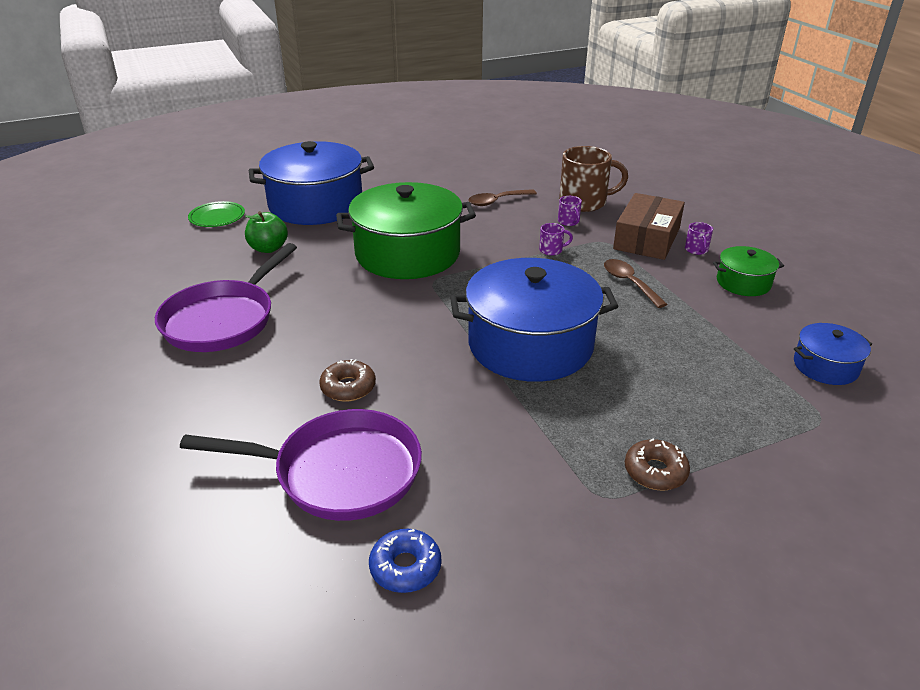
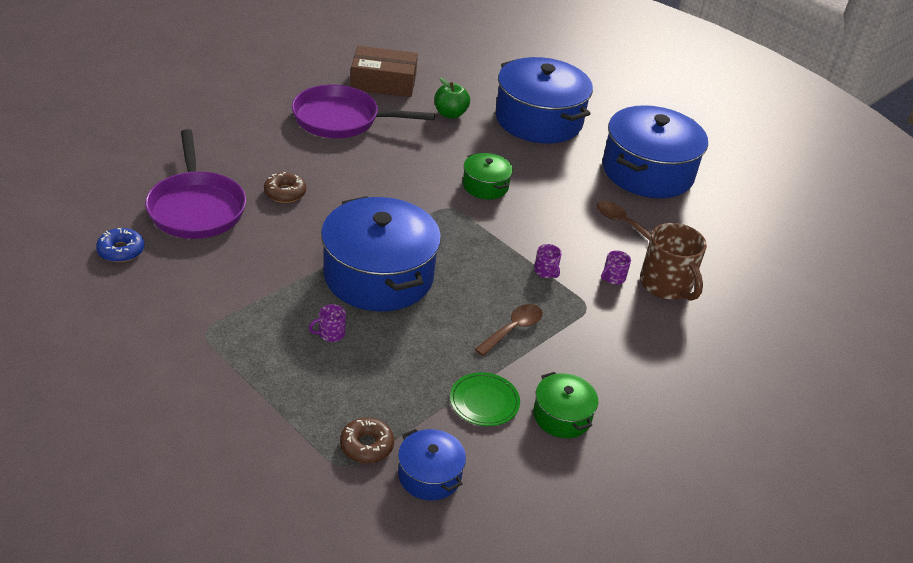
camera: 65 degrees right, 5 degrees up
(217, 217) = (483, 77): green plate -> green plate (484, 401)
(407, 254) = (485, 186): green pot -> green pot, size x0.48
(429, 175) = (647, 171): none -> blue pot
(647, 238) = (614, 338): brown box -> brown box (383, 82)
(655, 472) = (239, 358): brown donut -> brown donut (366, 446)
(696, 250) = (613, 378): purple mug -> purple mug (330, 333)

